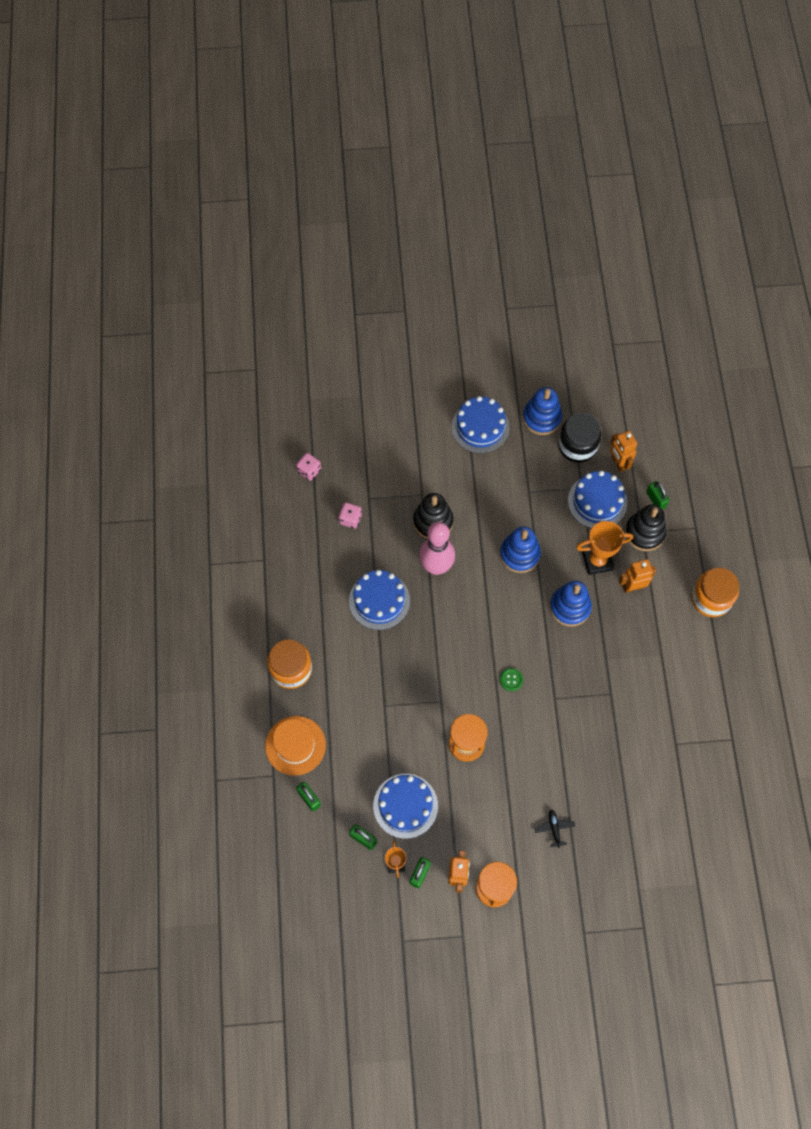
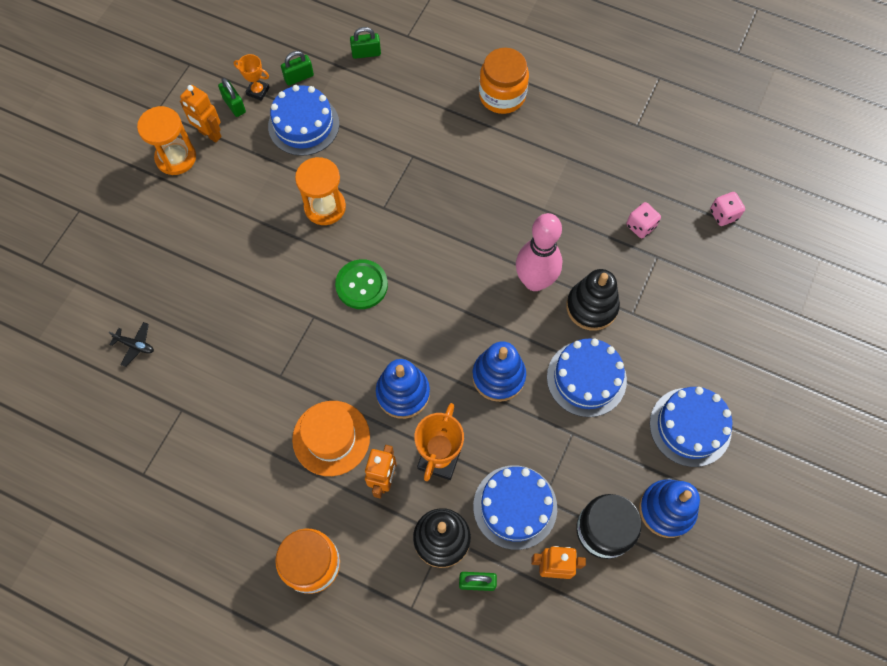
camera: 120 degrees right, 0 degrees up
(295, 745) = (423, 65): orange hat -> orange hat (331, 438)
(379, 601) = (528, 206): blue cake -> blue cake (586, 378)
(511, 680) = (361, 285): green button -> green button, size x1.82
(554, 828) = (188, 239): black plane -> black plane (135, 345)

